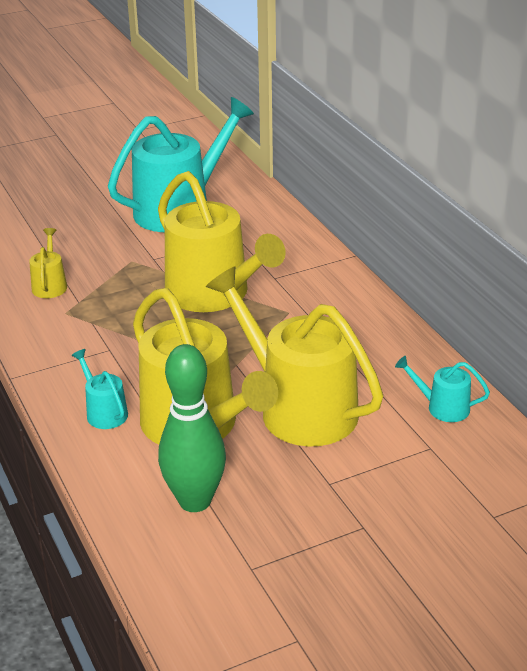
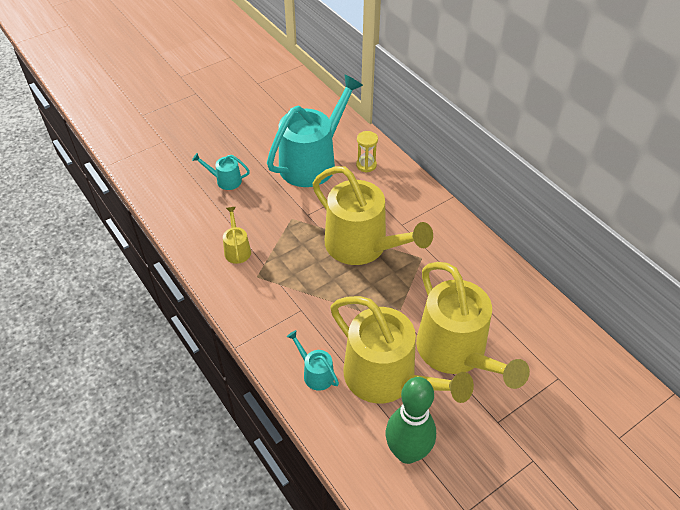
camera: 10 degrees left, 15 degrees up
(249, 216) = (366, 165): none -> yellow hourglass
(299, 408) = (456, 351): yellow watering can -> yellow watering can turned 150 degrees counterclockwise
(443, 407) = (556, 338): turquoise watering can -> turquoise watering can (225, 180)

